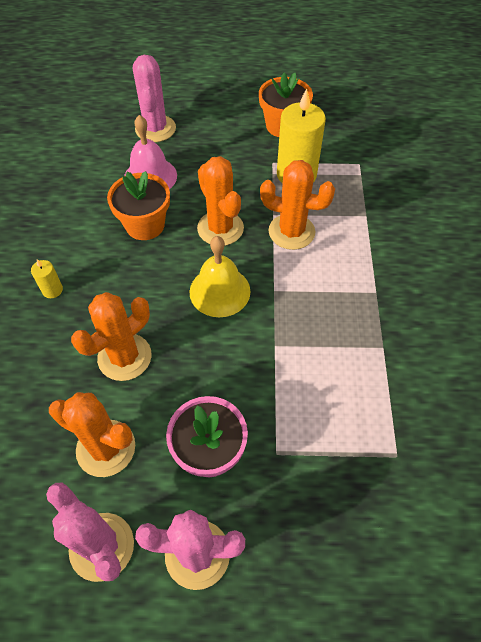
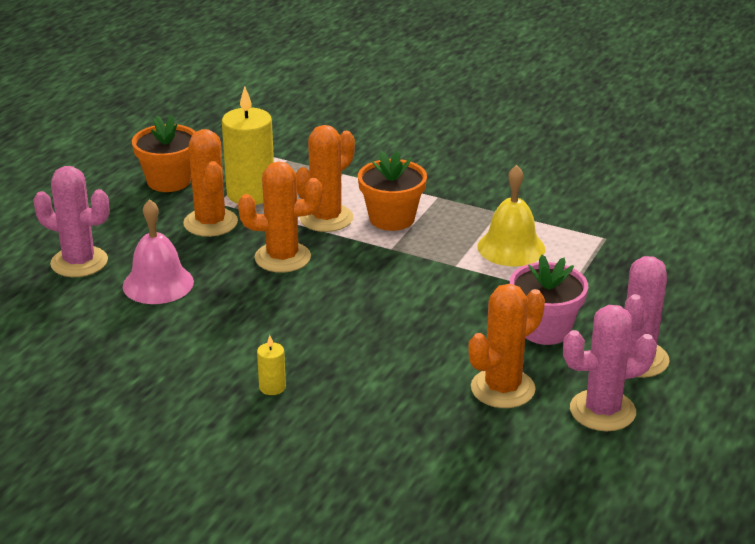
camera: 65 degrees left, 25 degrees down
(124, 357) = (403, 355): orange cactus -> orange cactus (210, 223)
(145, 225) = (232, 304): orange flower pot -> orange flower pot (392, 218)
(220, 291) = (366, 279): yellow bell -> yellow bell (511, 247)

